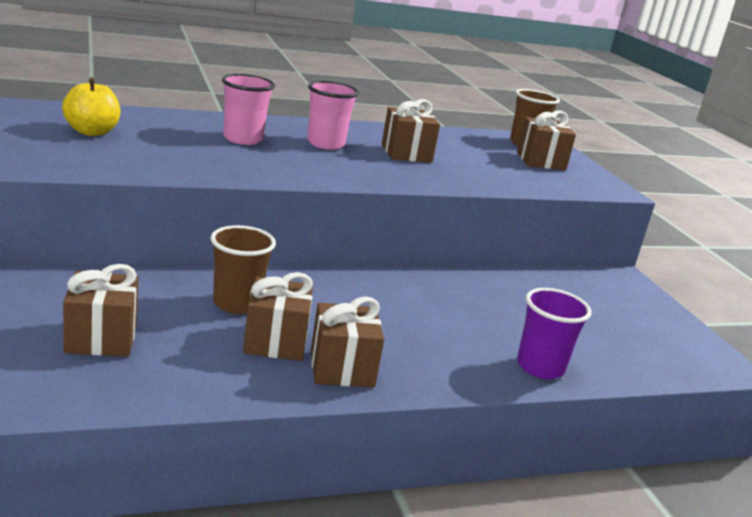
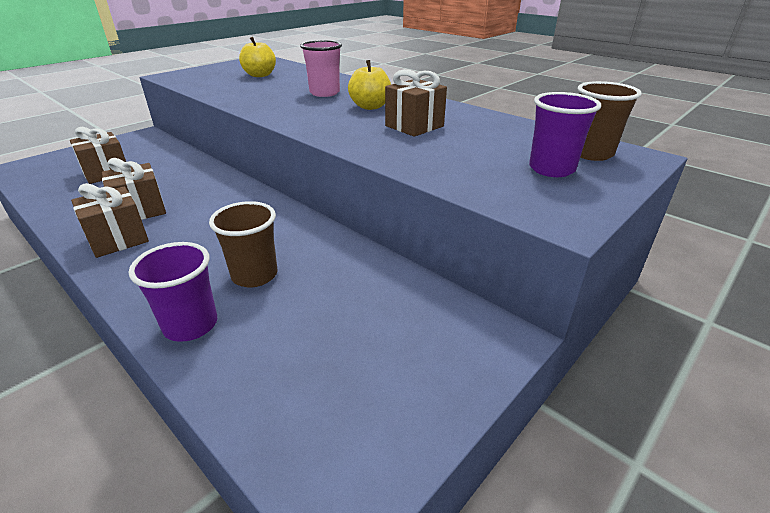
camera: 65 degrees right, 10 degrees up
(237, 303) = (183, 186): brown cup -> brown cup (254, 275)
(326, 144) = (370, 107): pink cup -> yellow apple
(540, 161) = (551, 169): brown gift -> purple cup

